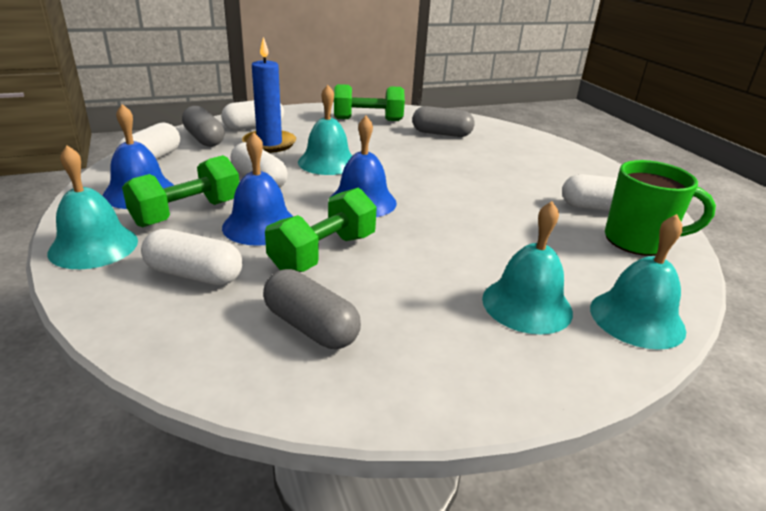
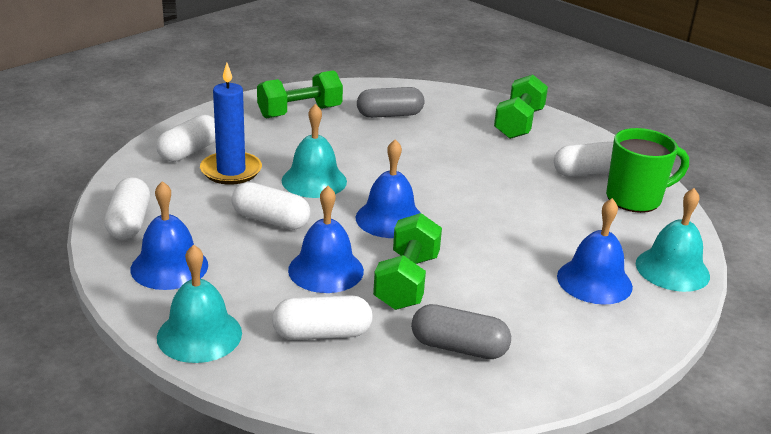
camera: 25 degrees left, 0 degrees up
(187, 213) = (244, 276): green dumbbell -> green dumbbell (518, 124)
(204, 139) = (154, 182): grey capsule -> none
(527, 305) = (594, 281): turquoise bell -> blue bell

